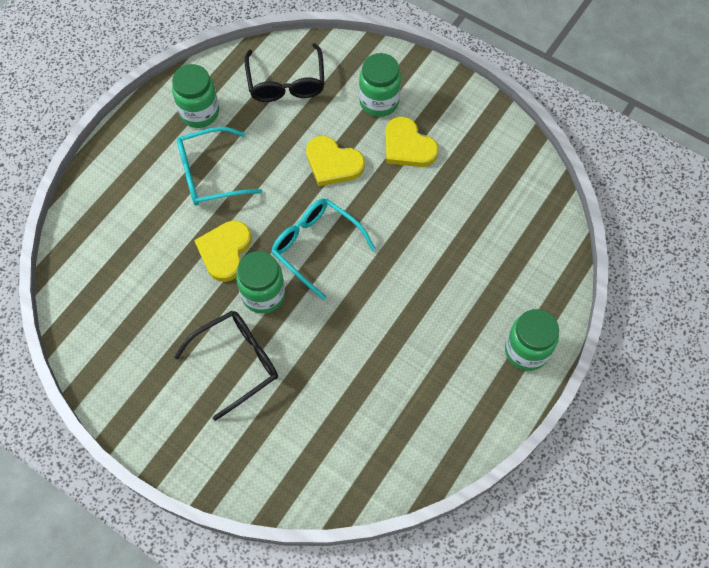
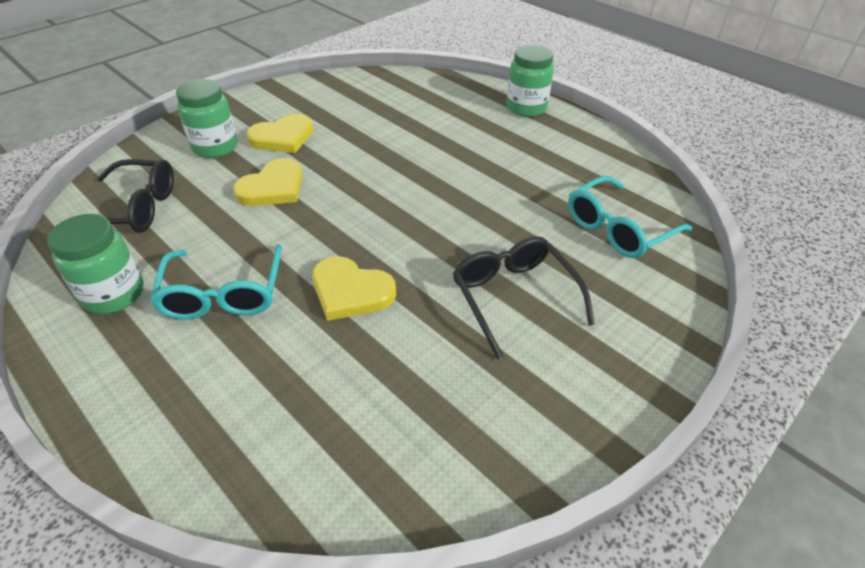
camera: 80 degrees left, 20 degrees down
(263, 294) = (425, 263): green jar -> none
(316, 247) = (376, 213): turquoise glasses -> turquoise glasses (618, 228)

